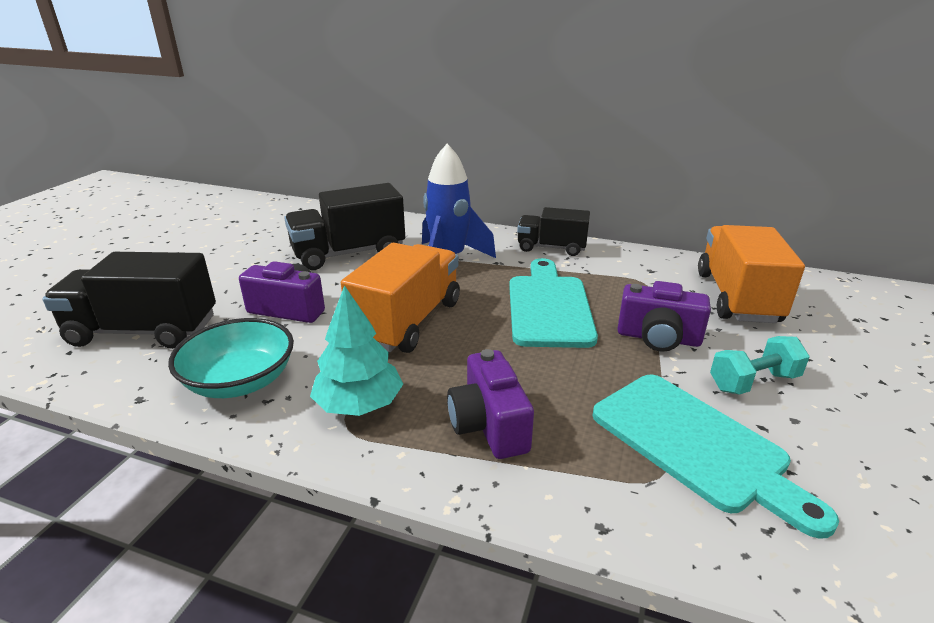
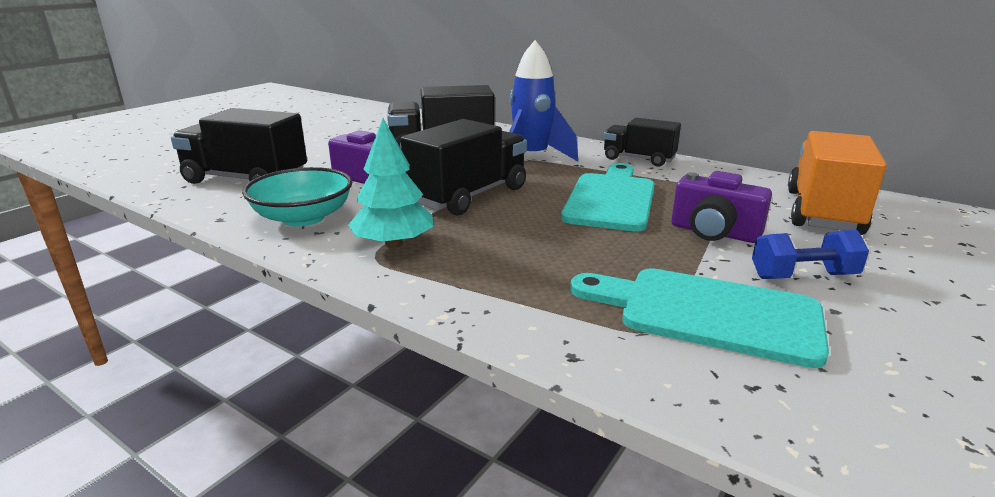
camera: 15 degrees right, 5 degrees down
(408, 322) = (468, 196): orange truck -> black truck
(489, 425) = (503, 272): purple camera -> none
(695, 445) = (707, 313): turquoise cutting board -> turquoise cutting board turned 135 degrees clockwise
(753, 382) = (803, 276): turquoise dumbbell -> blue dumbbell

